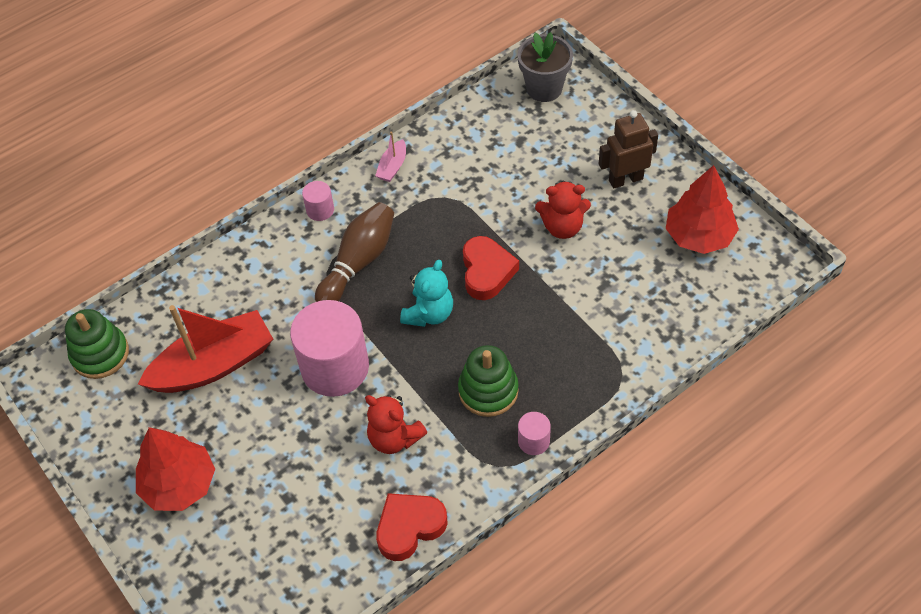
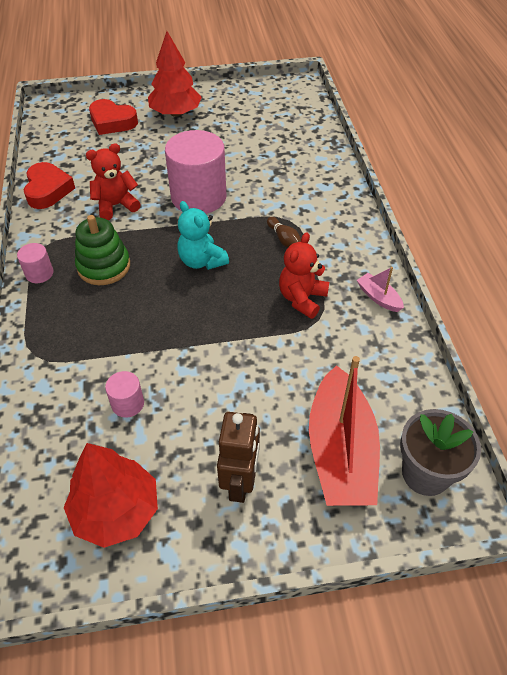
camera: 115 degrees right, 5 degrees down
(100, 354) = (299, 106): green stacking toy -> none
(213, 365) = (250, 146): red boat -> red boat (340, 451)
(320, 210) = (356, 236): pink cylinder -> pink cylinder (128, 403)
(358, 262) = (284, 239): brown bowling pin -> brown bowling pin, size x0.49
(487, 272) = (213, 313): red heart -> red heart (112, 122)
(562, 227) = (220, 391): red teddy bear -> red teddy bear (302, 299)

